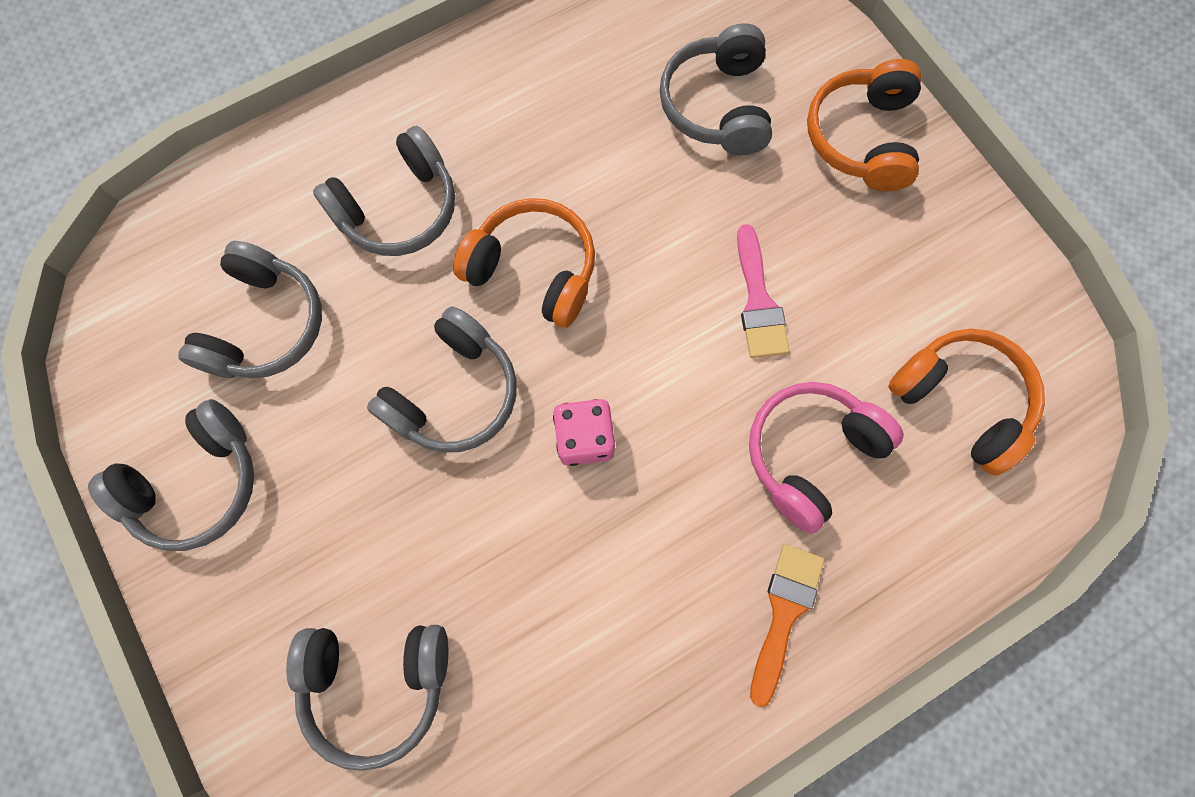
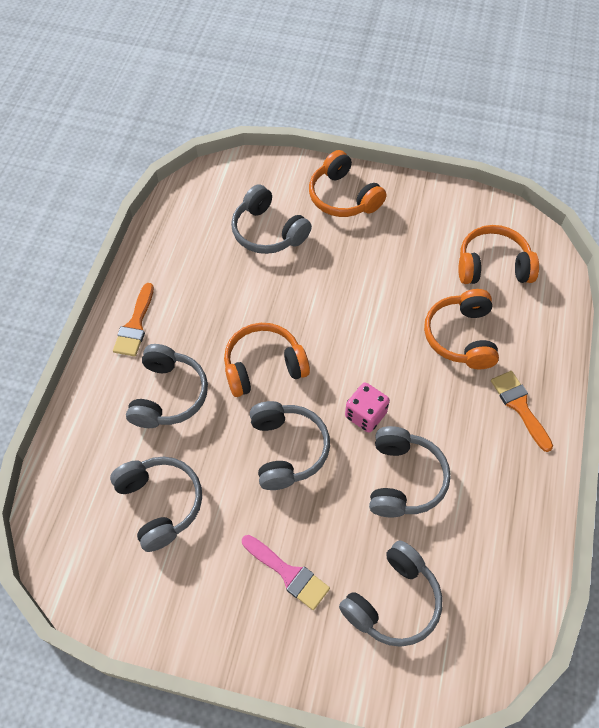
camera: 45 degrees left, 15 degrees down
(198, 483) = (208, 605): grey headphones -> grey headphones (403, 479)
(449, 94) = (135, 325): none -> orange brush
(758, 301) = (374, 296): pink brush -> pink brush (288, 574)
(810, 454) = (461, 337): pink headphones -> orange headphones

